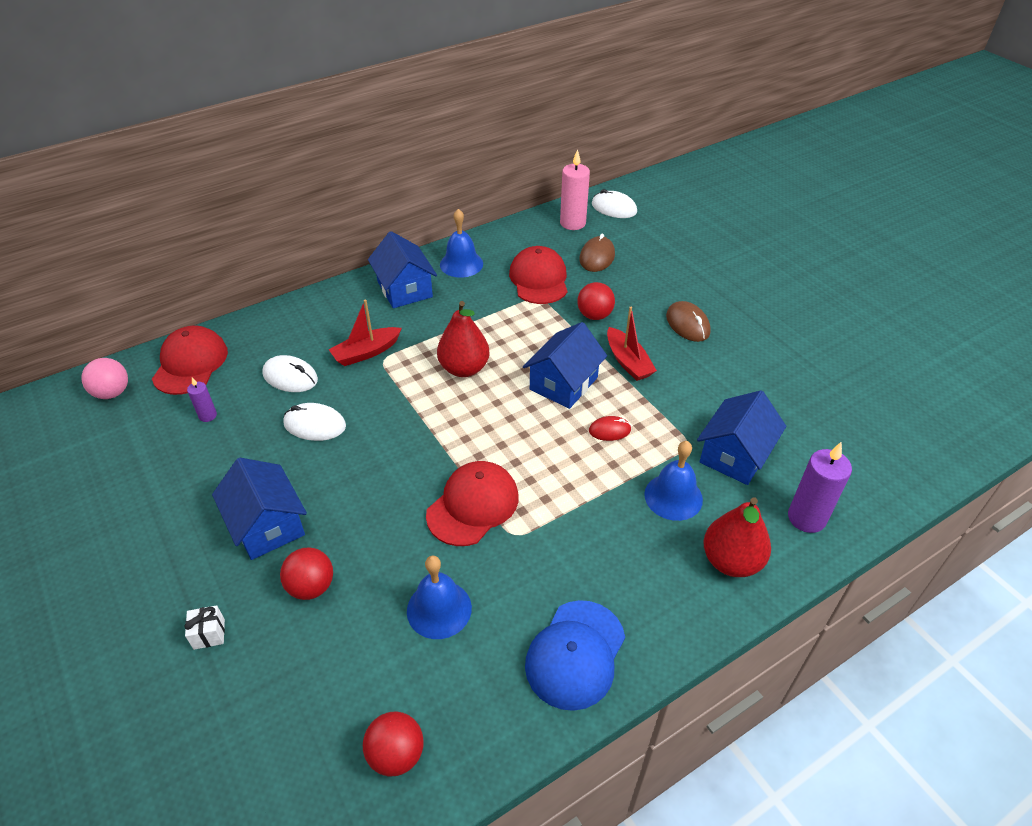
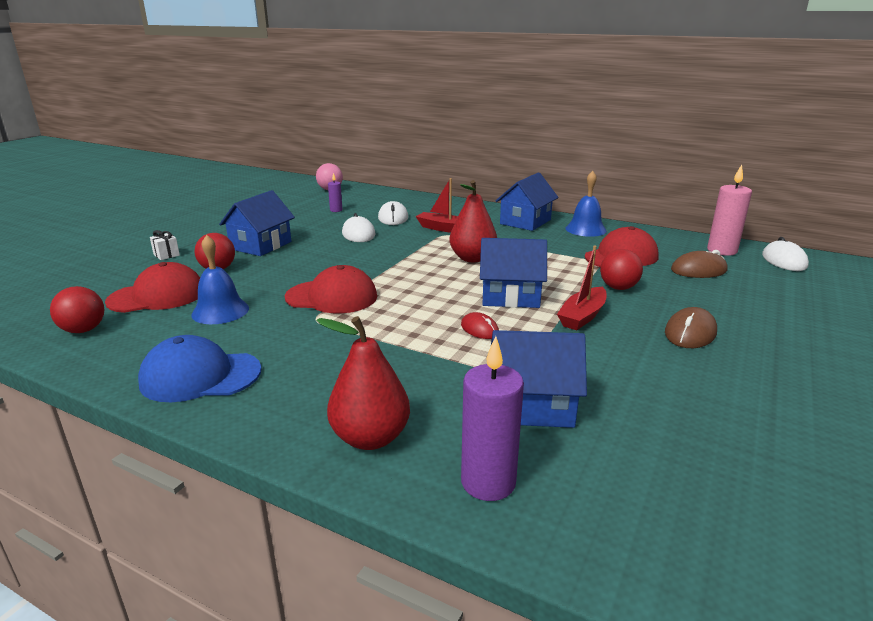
camera: 60 degrees right, 20 degrees down
(190, 363) = (373, 196): red cap -> red cap (157, 296)
(673, 496) = (429, 381): blue bell -> none

